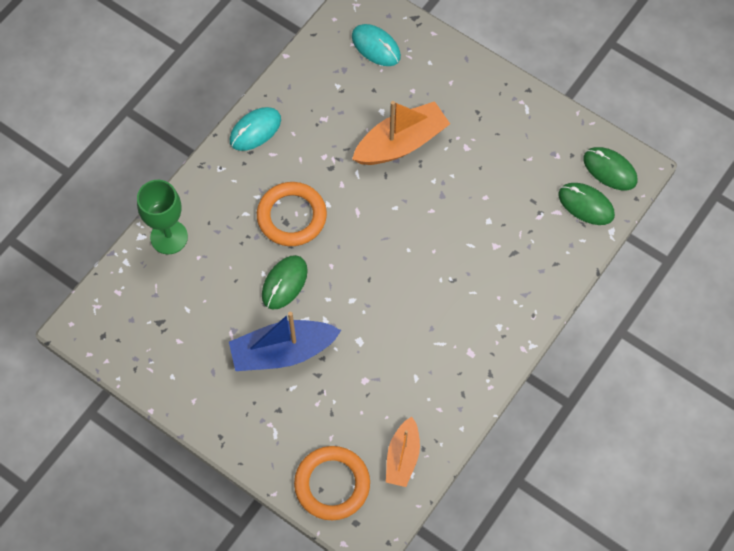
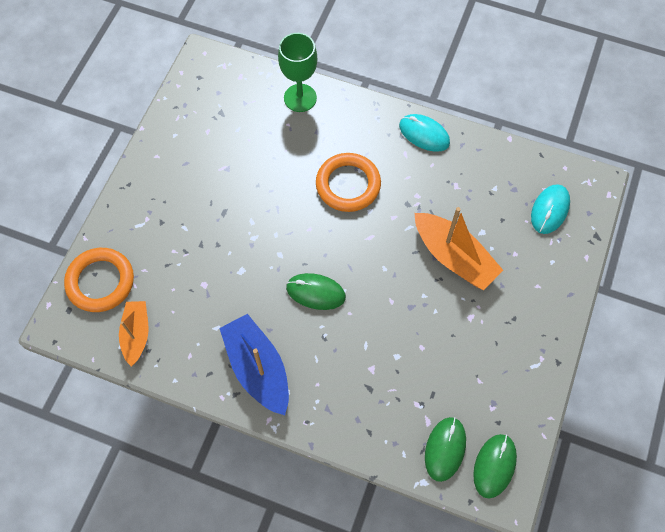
camera: 75 degrees right, 0 degrees up
(283, 352) = (216, 211): blue boat -> blue boat (258, 368)
(284, 283) = (281, 196): green mouse -> green mouse (315, 292)
(402, 457) = (136, 334): orange boat -> orange boat turned 90 degrees clockwise

